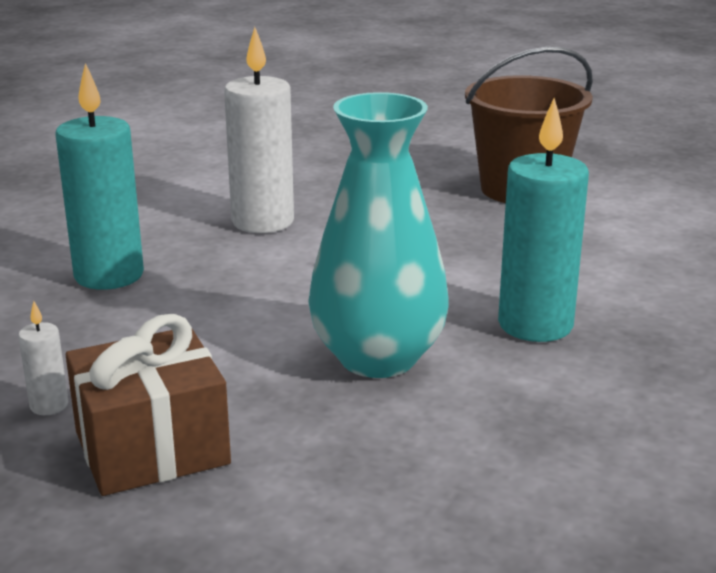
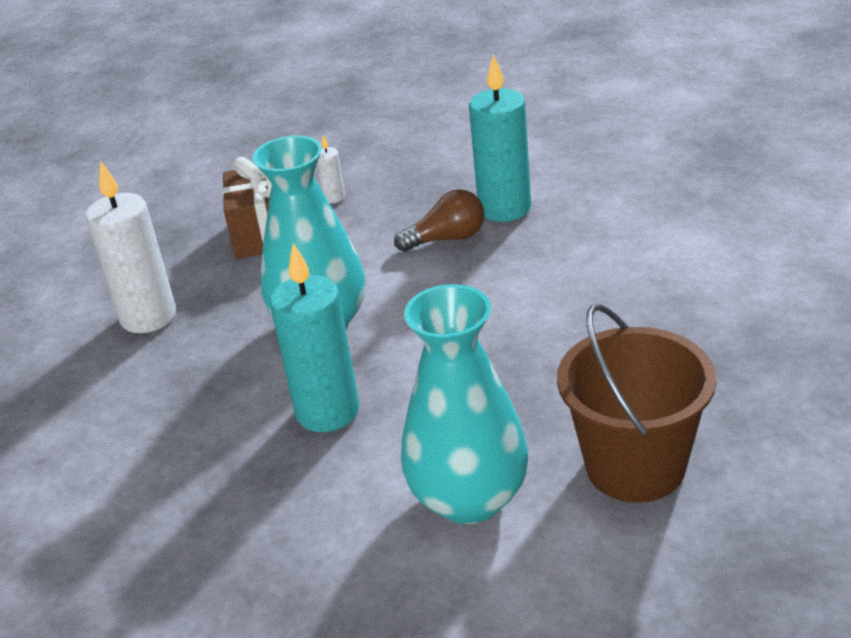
camera: 110 degrees right, 10 degrees up
(178, 302) = (447, 239): none -> brown light bulb
(262, 222) = (588, 280): white candle -> white candle (148, 317)
(604, 243) = (469, 498): none -> turquoise vase

